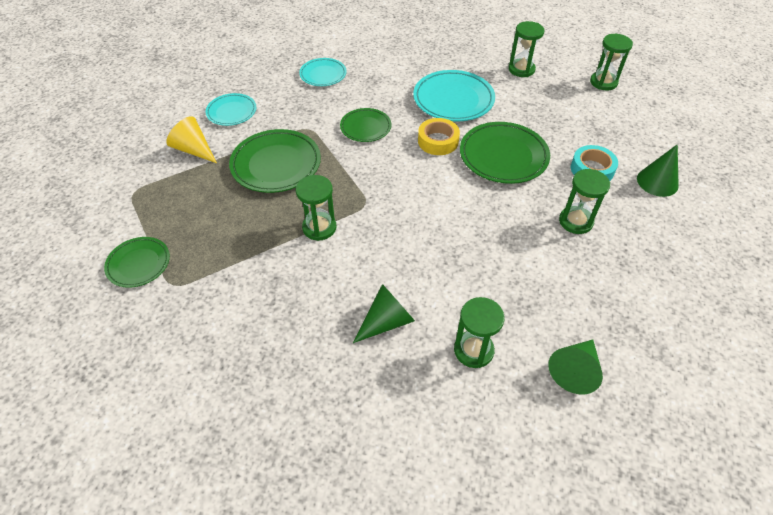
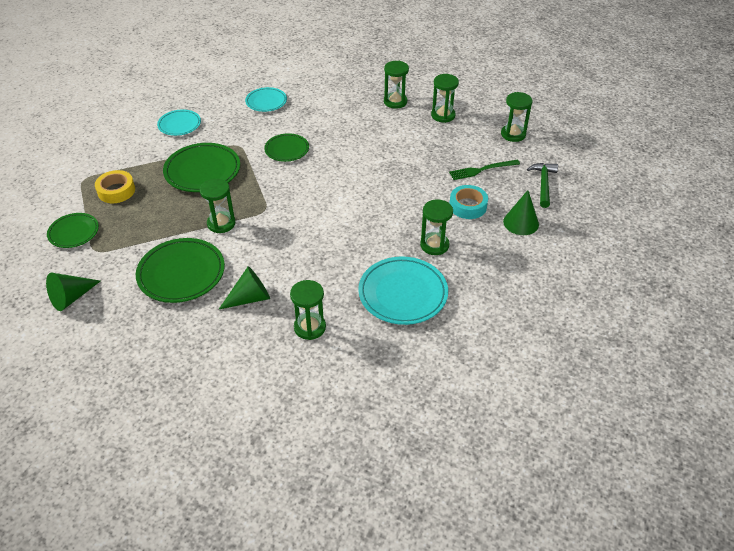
camera: 10 degrees right, 5 degrees down
(193, 149) = (140, 152): yellow cone -> none
(438, 141) = (344, 168): yellow tape -> yellow tape (116, 191)
(453, 99) = (371, 135): turquoise plate -> turquoise plate (403, 293)
(464, 60) = (395, 102): none -> green hourglass
(503, 156) = (395, 186): green plate -> green plate (181, 273)
(575, 370) = (383, 352): green cone -> green cone (71, 298)
(589, 126) = (482, 170): none -> green fork
(660, 134) = (543, 184): none -> green hammer

